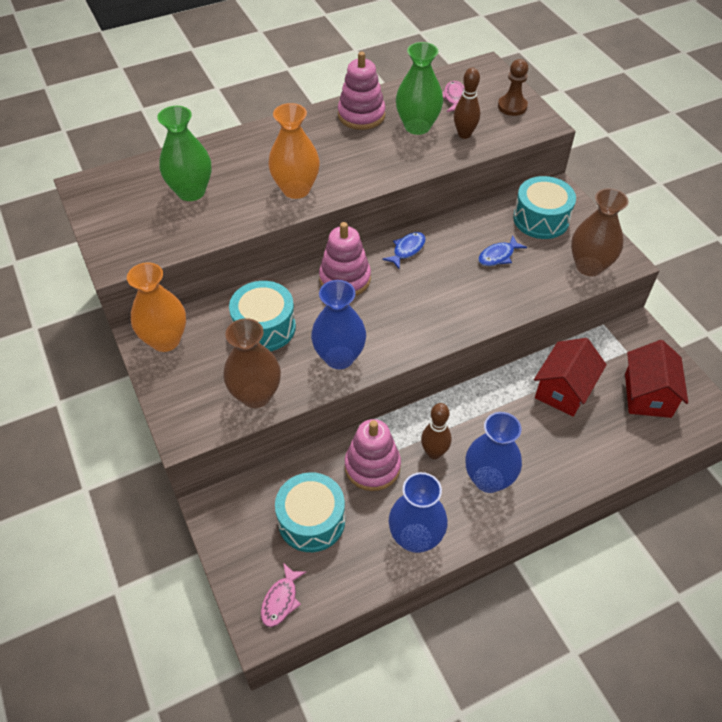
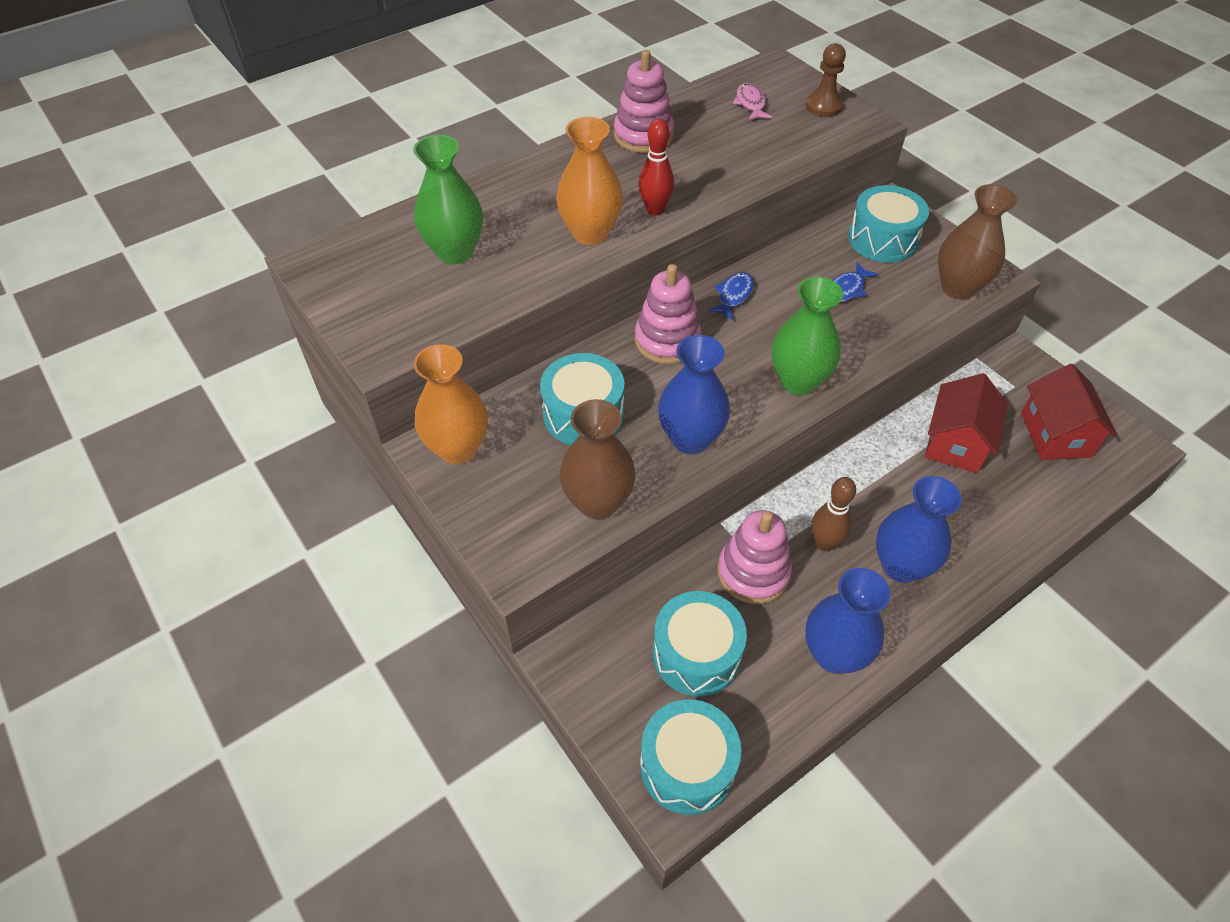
camera: 10 degrees left, 0 degrees up
(281, 600) = (687, 765): pink fish -> turquoise drum
(351, 176) = (655, 210): none -> red bowling pin
(417, 126) = (717, 141): green vase -> green vase (798, 381)
(464, 134) = (777, 145): brown bowling pin -> none

